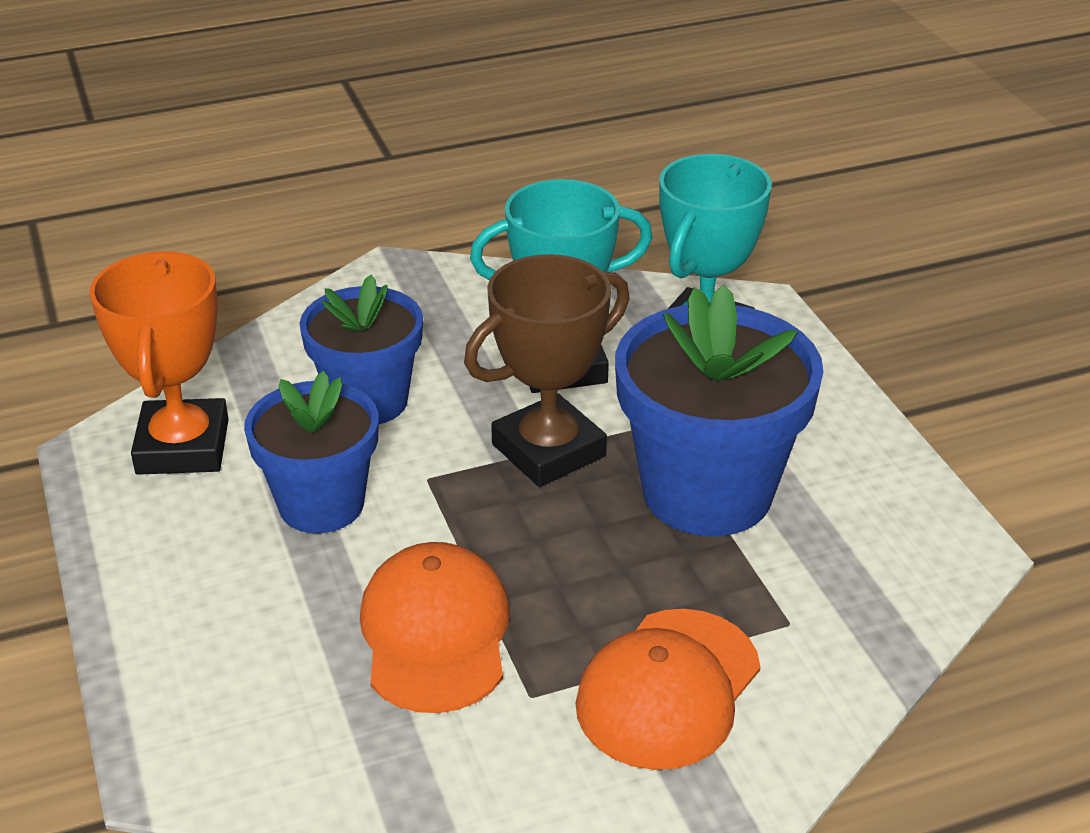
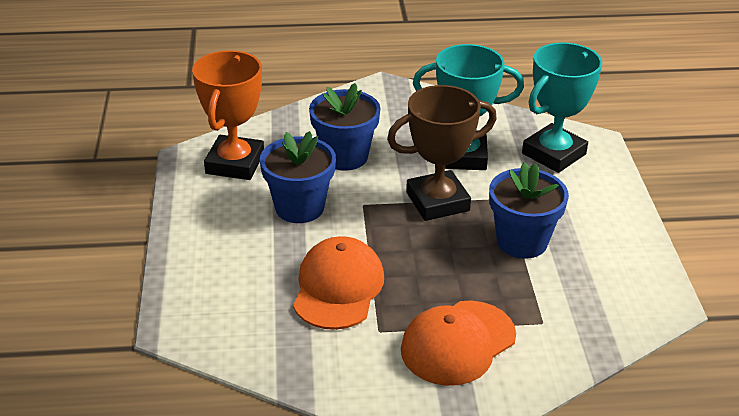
camera: 15 degrees right, 0 degrees up
(707, 492) = (522, 241): blue flower pot -> blue flower pot, size x0.65

